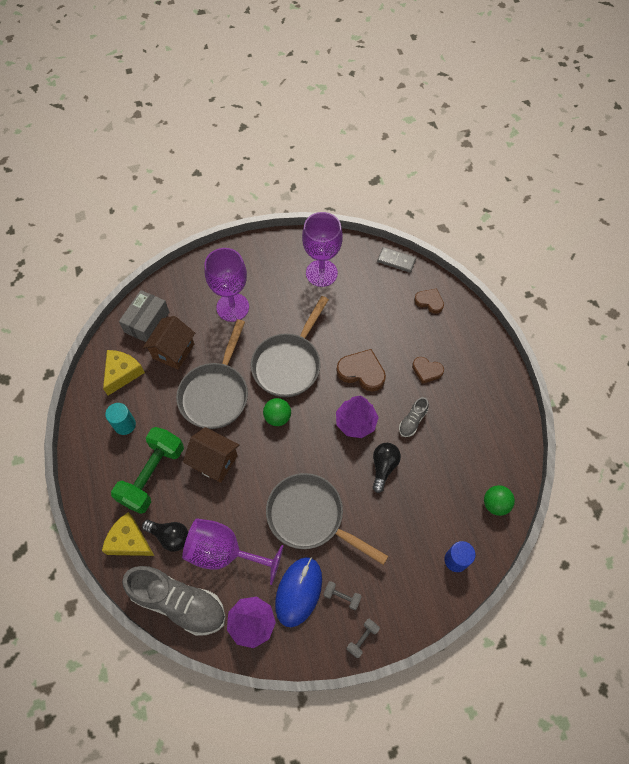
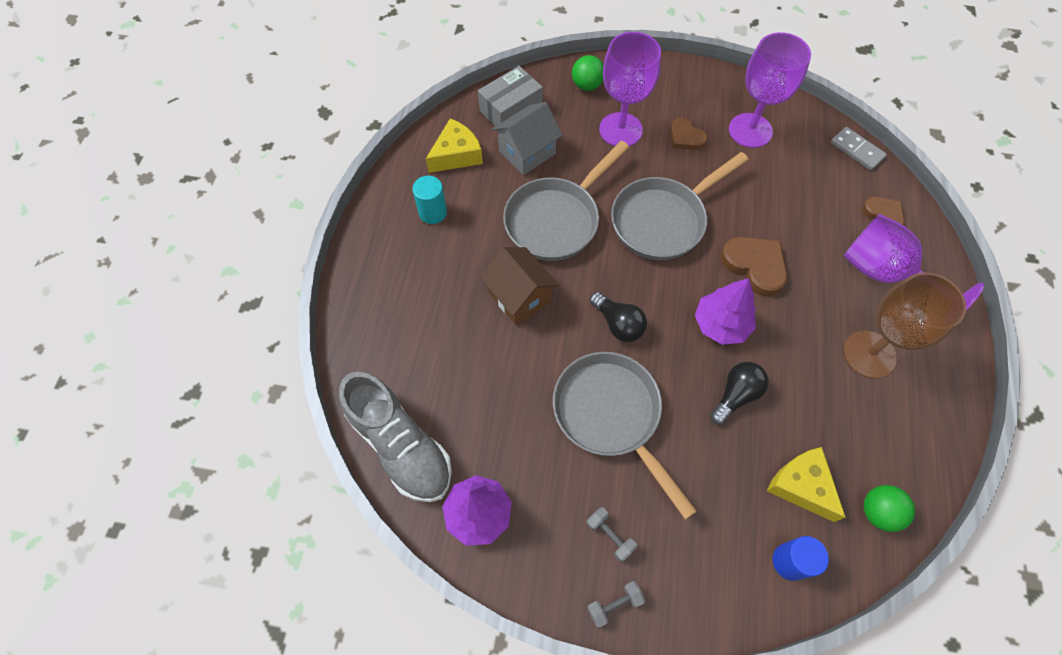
camera: 25 degrees right, 0 degrees up
(129, 541) = (376, 346): yellow cheese -> yellow cheese (801, 486)
(152, 475) = (438, 282): green dumbbell -> none
(170, 536) = (426, 362): black light bulb -> black light bulb (618, 324)
(173, 351) = (527, 152): brown house -> grey house
(224, 552) = (482, 410): purple goblet -> purple goblet (883, 273)
(277, 417) = (621, 277): green ball -> green ball (587, 85)
(298, 591) = (555, 502): blue mouse -> none
(412, 421) = (800, 353): grey shoe -> none
(426, 371) = (845, 299): brown heart -> brown heart (685, 137)
(454, 403) = (869, 354): none -> brown goblet

